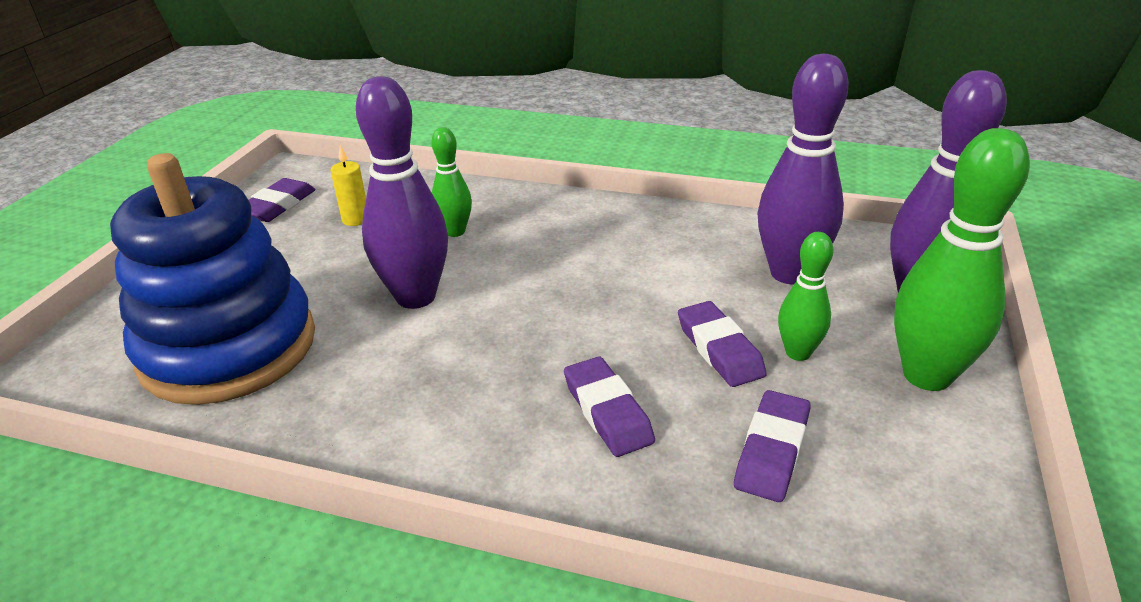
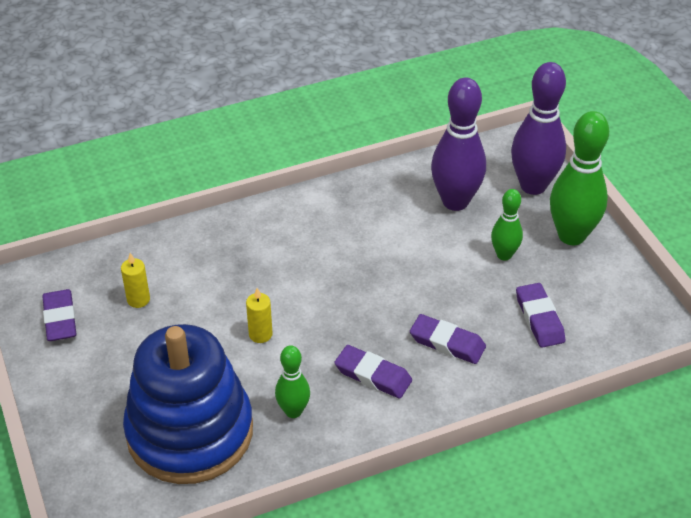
camera: 40 degrees left, 10 degrees up
(416, 297) = (260, 334): purple bowling pin -> yellow candle
(455, 231) = (223, 273): green bowling pin -> green bowling pin (293, 411)
(719, 349) = (465, 274): purple eraser -> purple eraser (373, 375)

